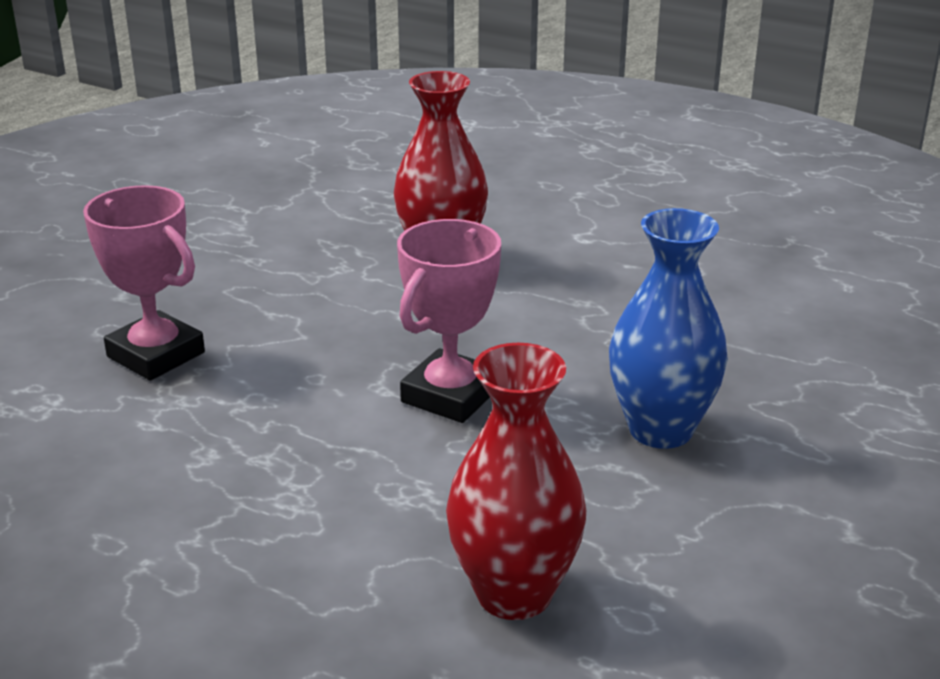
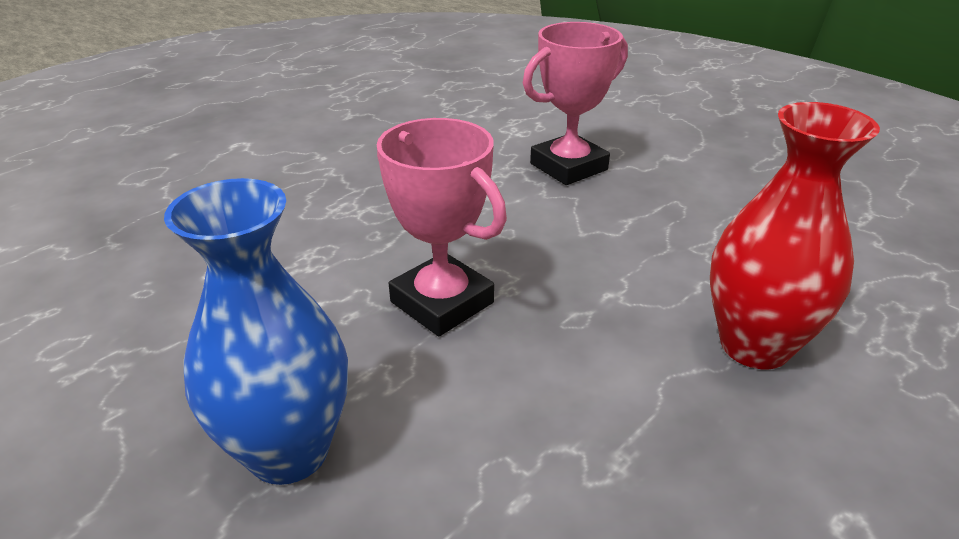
camera: 105 degrees right, 5 degrees up
(514, 594) = (151, 289): red vase -> none

